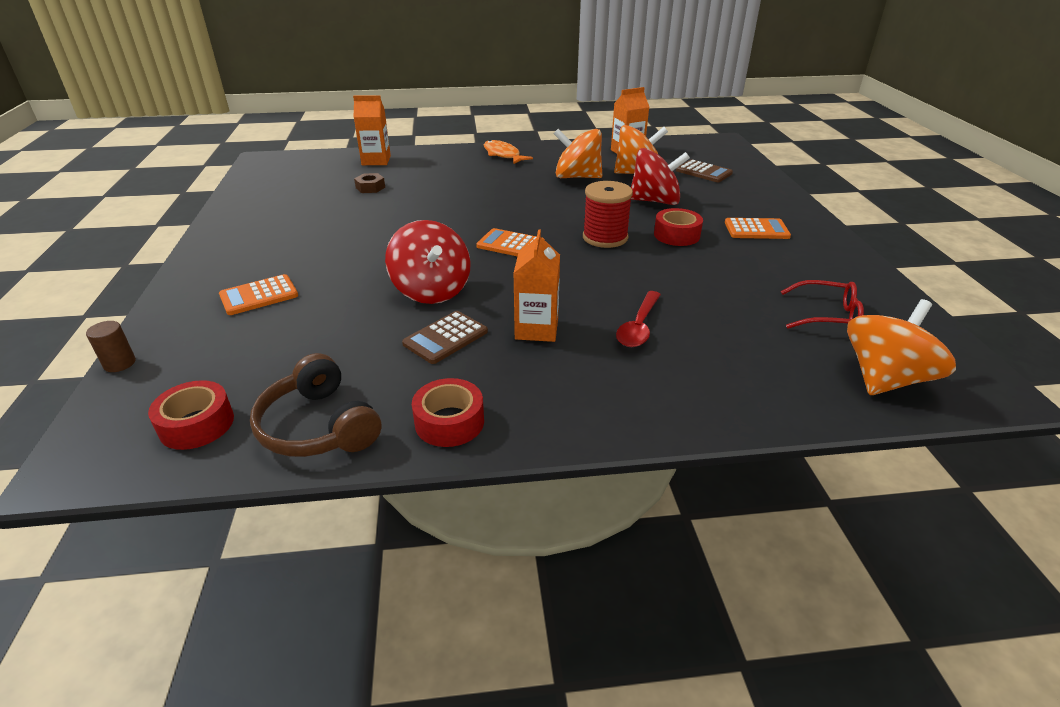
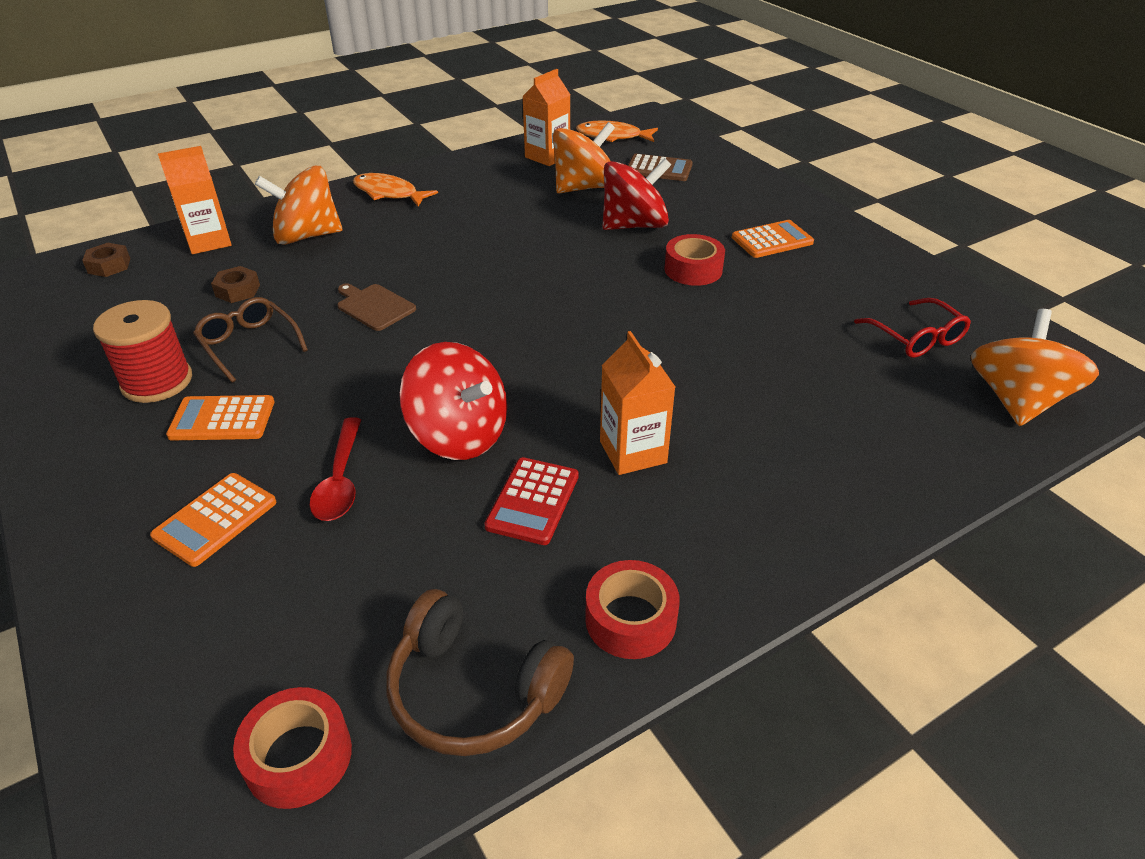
camera: 25 degrees left, 5 degrees up
(119, 363) = (84, 708): brown cylinder -> none
(314, 162) = (109, 266): none -> brown nut
(352, 215) = (249, 344): none -> brown glasses
(441, 211) = (374, 306): none -> brown cutting board
(445, 338) = (533, 501): brown calculator -> red calculator
(510, 244) = (507, 335): orange calculator -> orange calculator (222, 419)
(577, 177) = (514, 209): orange spinning top -> orange spinning top (307, 236)
(605, 237) = (614, 294): red spool -> red spool (157, 382)
(639, 326) = (743, 411): red spoon -> red spoon (340, 480)
(685, 148) = (613, 136): none -> orange fish
(827, 316) = (916, 338): red glasses -> red glasses turned 75 degrees clockwise

